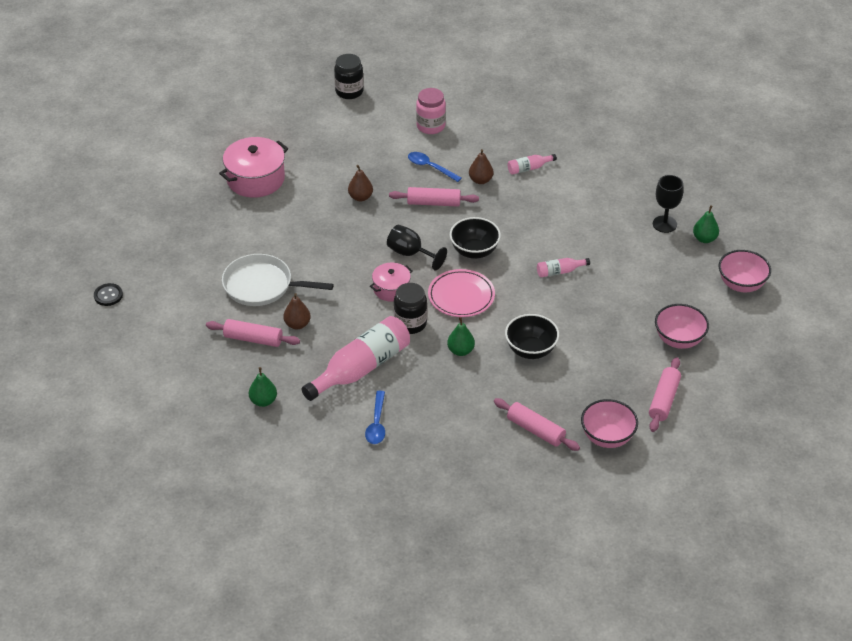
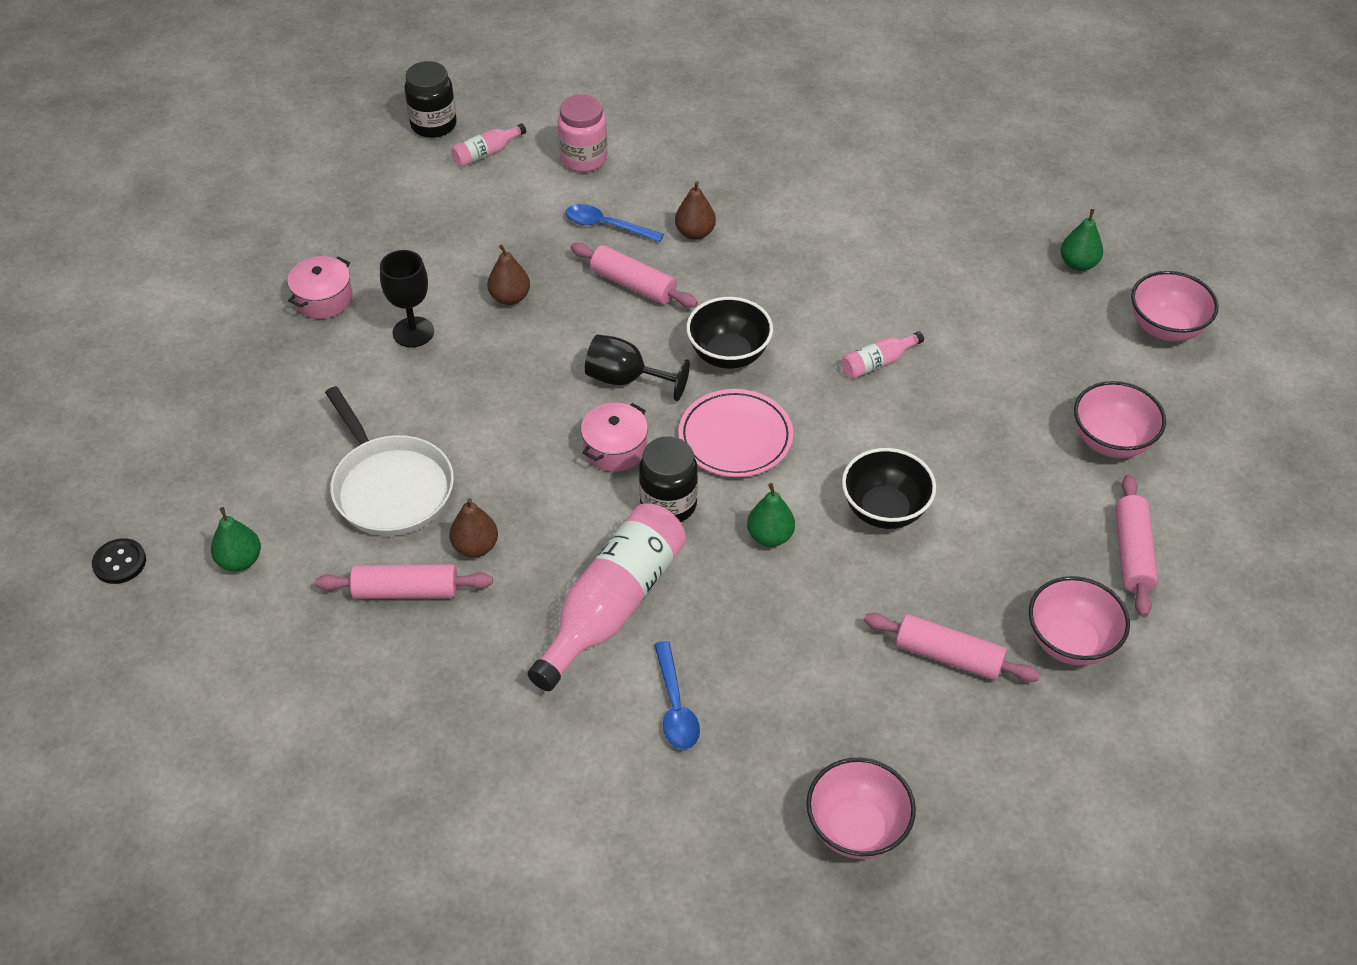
camera: 15 degrees left, 5 degrees up
(255, 179) = (323, 299): pink pot -> pink pot, size x0.59
(261, 286) = (391, 488): white pan -> white pan turned 120 degrees counterclockwise
(263, 401) = (460, 707): green pear -> green pear (240, 560)
(433, 203) = (633, 285): pink rolling pin -> pink rolling pin turned 45 degrees clockwise
(451, 501) = (856, 828): none -> pink bowl
(529, 168) = (763, 199): pink bottle -> pink bottle (486, 153)
(664, 224) = (1008, 251): black goblet -> black goblet (413, 332)

